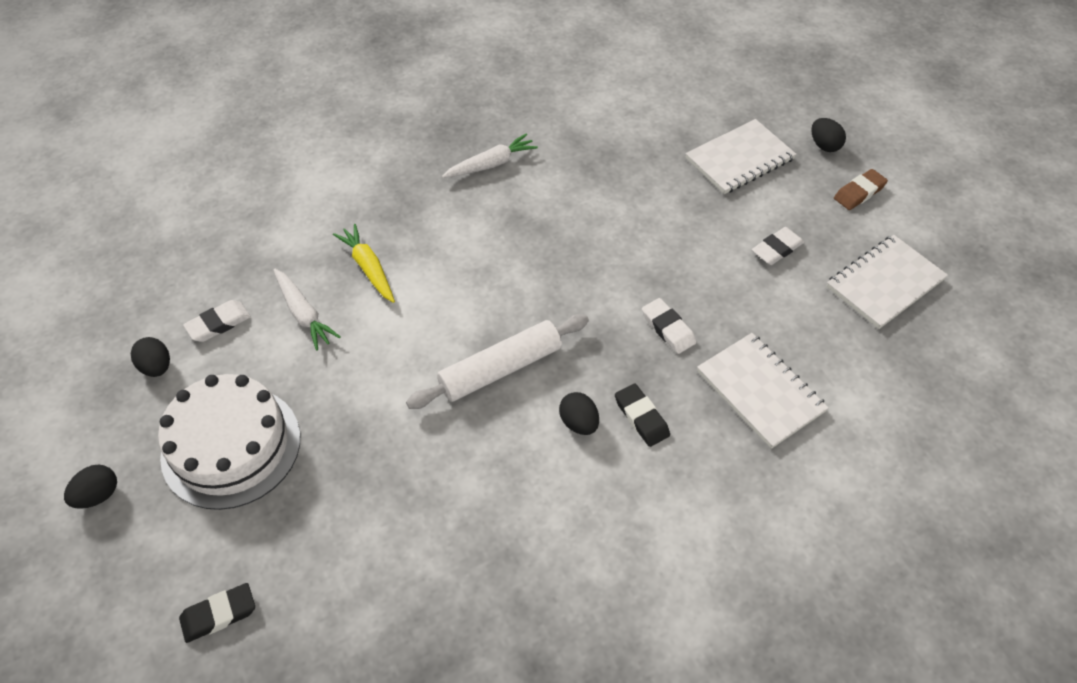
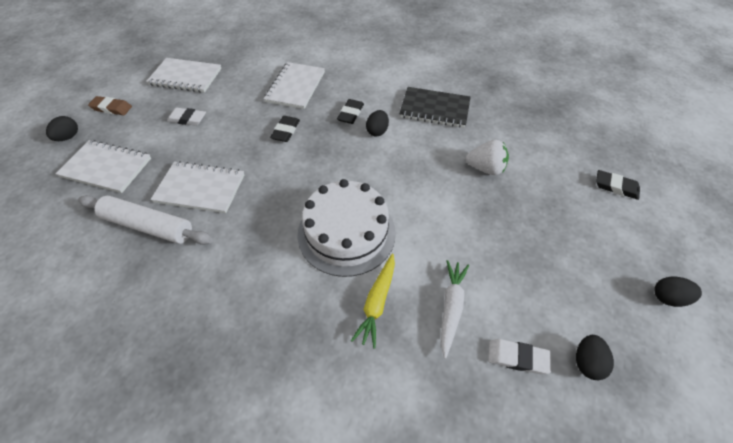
camera: 130 degrees left, 0 degrees up
(231, 446) = (562, 259): white cake -> white cake (346, 233)
(401, 490) = (485, 168): none -> white strawberry
(490, 164) = (204, 306): white carrot -> none
(500, 369) = (379, 177): white rolling pin -> white rolling pin (148, 226)
(559, 530) = (434, 109): none -> black notebook
(637, 214) = (200, 189): none -> white notebook
(668, 328) = (286, 131): white eraser -> black eraser

